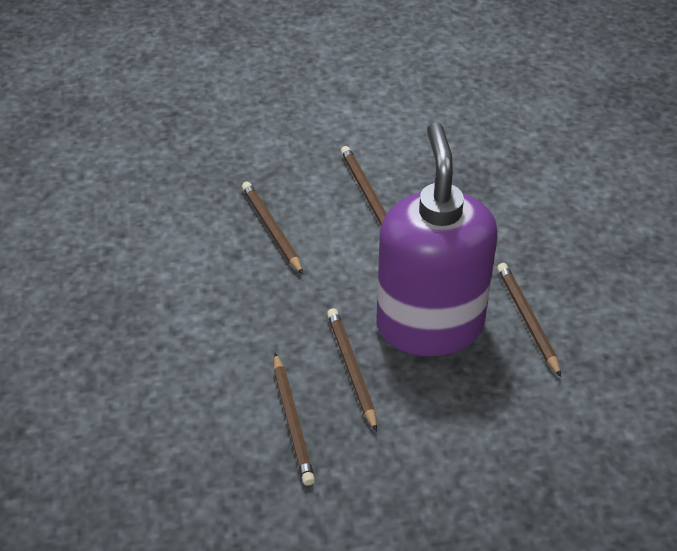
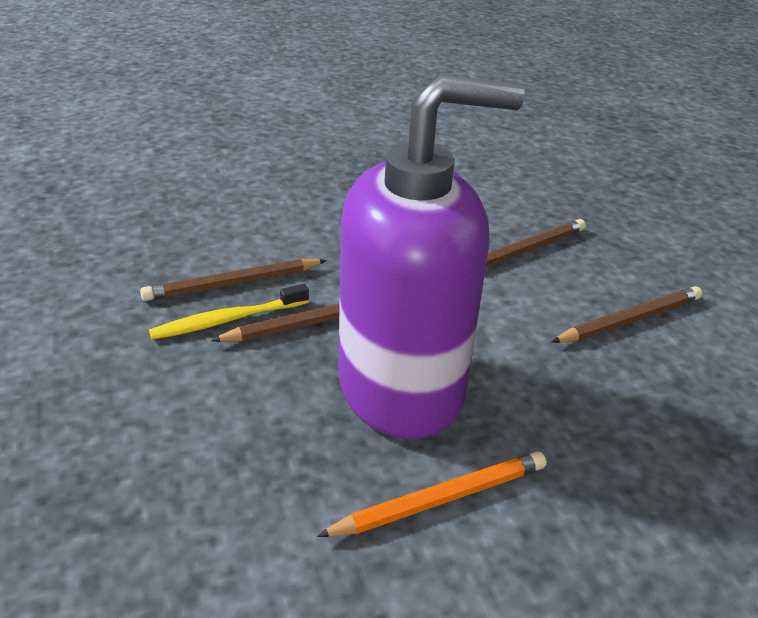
camera: 80 degrees right, 10 degrees down
(343, 424) = (228, 320): none -> yellow toothbrush
(527, 319) = (441, 499): brown pencil -> orange pencil

